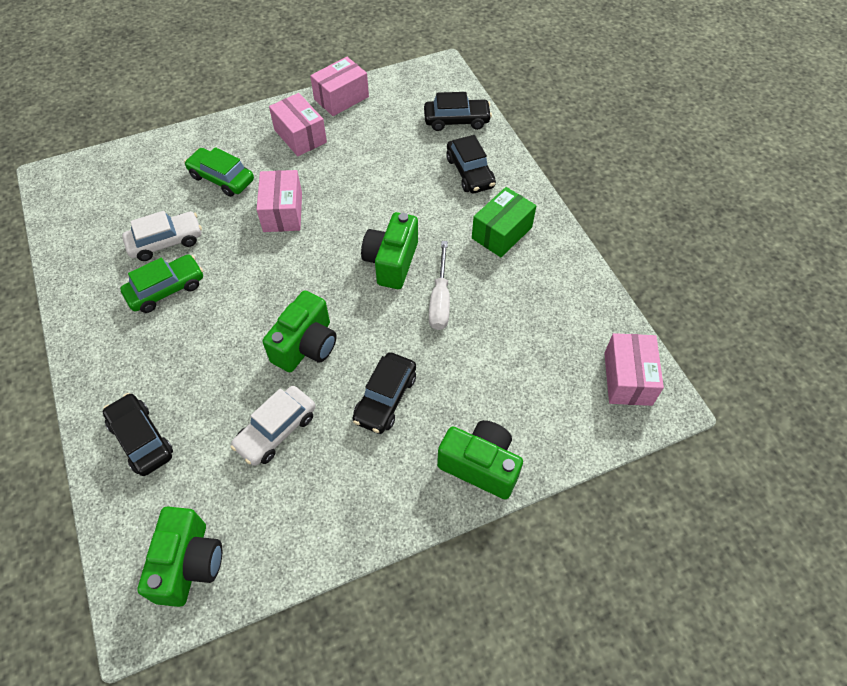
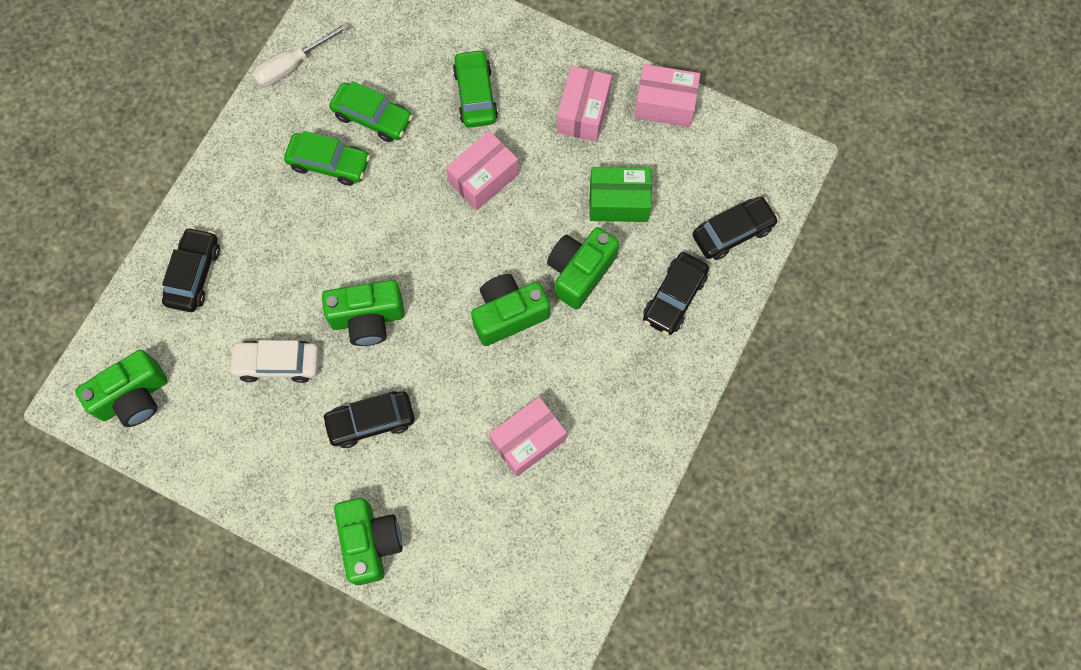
camera: 50 degrees right, 15 degrees up
(166, 242) = (372, 117): white car -> green car
(403, 206) = (580, 272): none -> green camera
(440, 300) = (503, 387): white screwdriver -> white screwdriver (292, 65)
(456, 120) = (732, 232): black car -> black car turned 75 degrees counterclockwise
(501, 233) = (624, 382): green box -> green box (618, 202)
(628, 378) = (551, 605): pink box -> pink box (528, 440)

